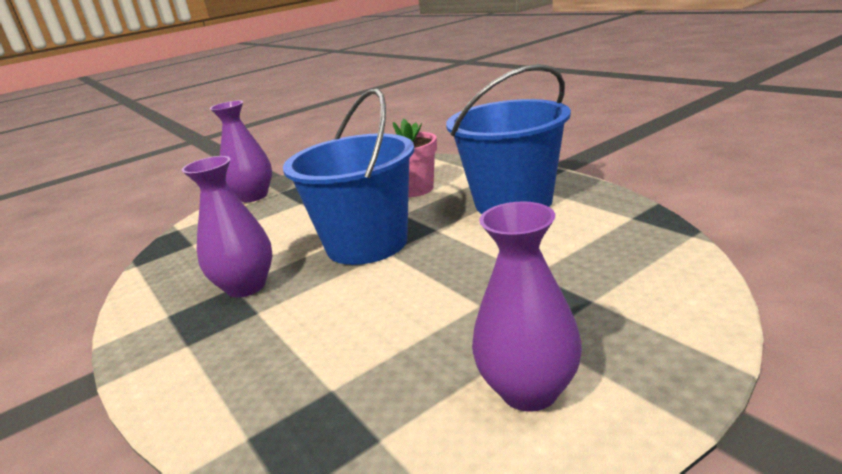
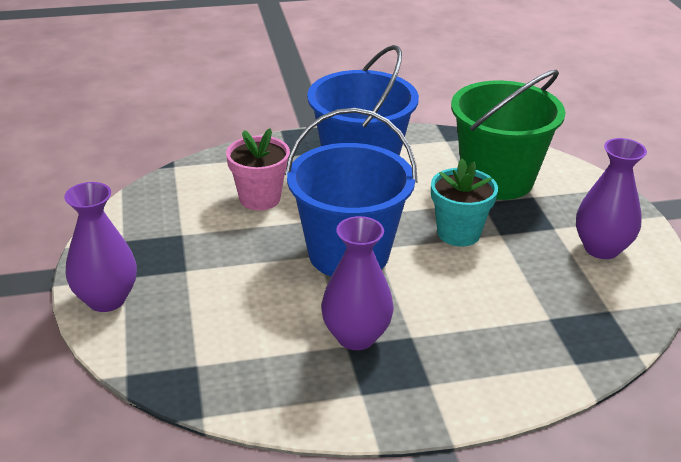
camera: 70 degrees left, 10 degrees up
(453, 280) = (458, 233): none -> turquoise flower pot
(596, 267) = (497, 179): none -> green bucket

